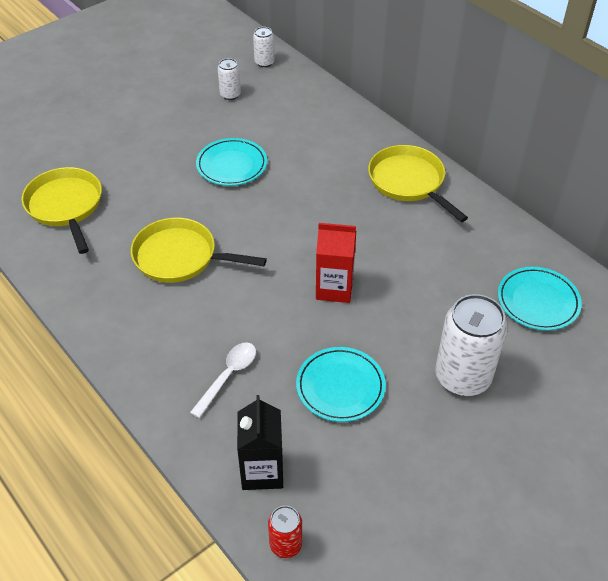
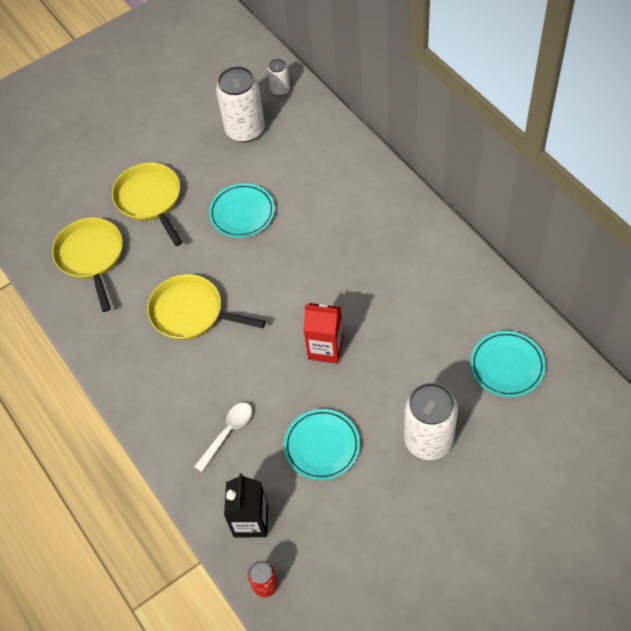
camera: 10 degrees right, 10 degrees up
(230, 95) = (245, 130): white can -> white can, size x2.01
(409, 182) = (406, 234): yellow pan -> yellow pan (150, 200)

